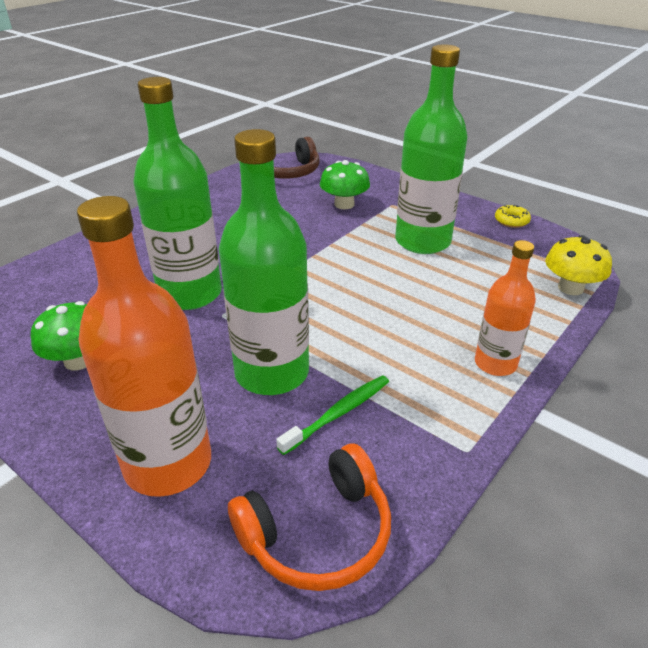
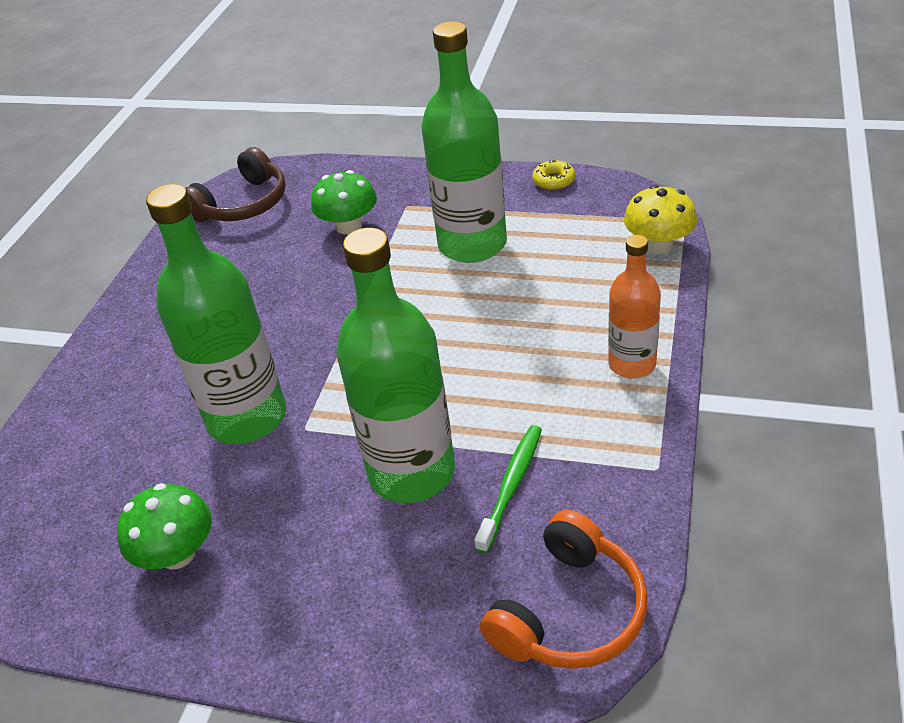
camera: 20 degrees left, 5 degrees up
(168, 463) = (373, 617): orange bottle -> none

